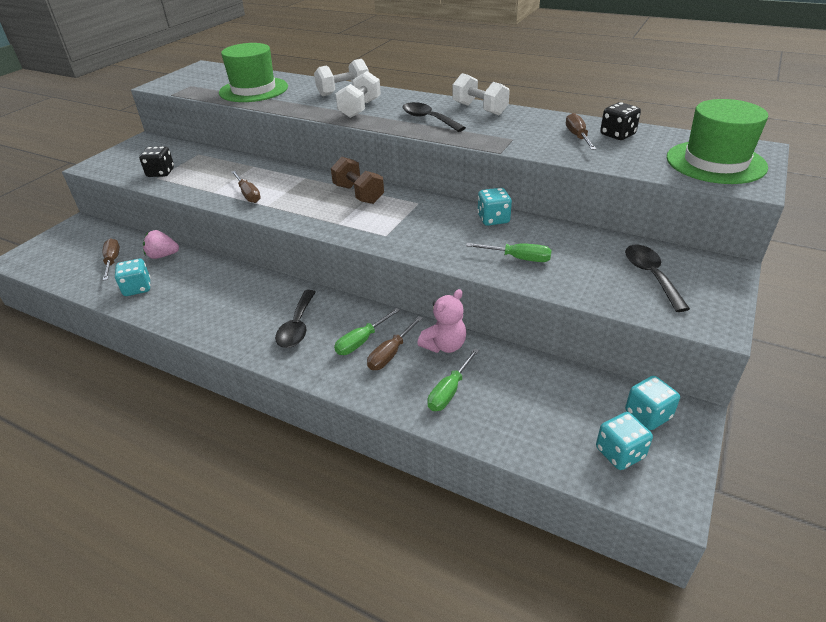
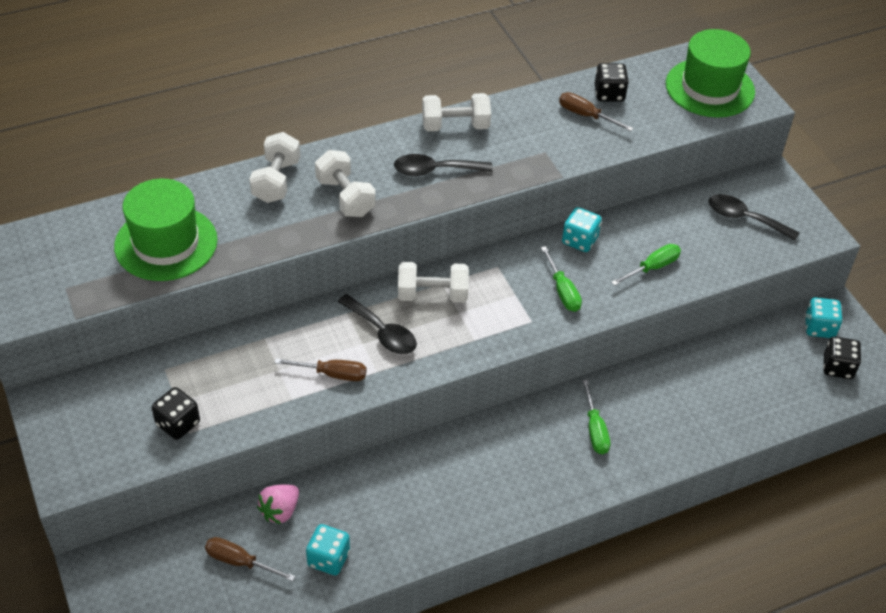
camera: 55 degrees left, 10 degrees up
(297, 326) = (530, 462): black spoon -> black spoon (382, 332)
(358, 194) = (432, 295): brown dumbbell -> white dumbbell
(391, 354) = (629, 421): brown screwdriver -> none
(444, 345) = (651, 382): pink teddy bear -> none
(449, 391) = (705, 413): green screwdriver -> green screwdriver (562, 291)
(620, 453) = (837, 367): turquoise dice -> black dice

